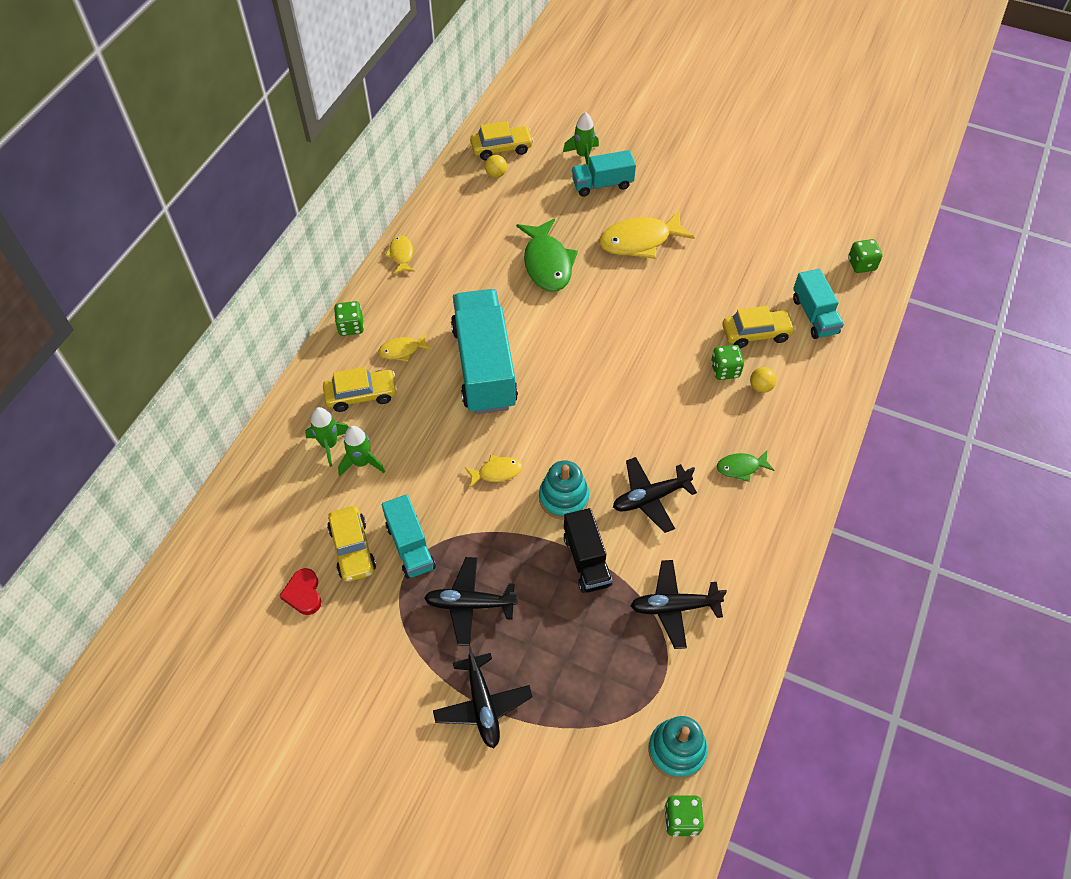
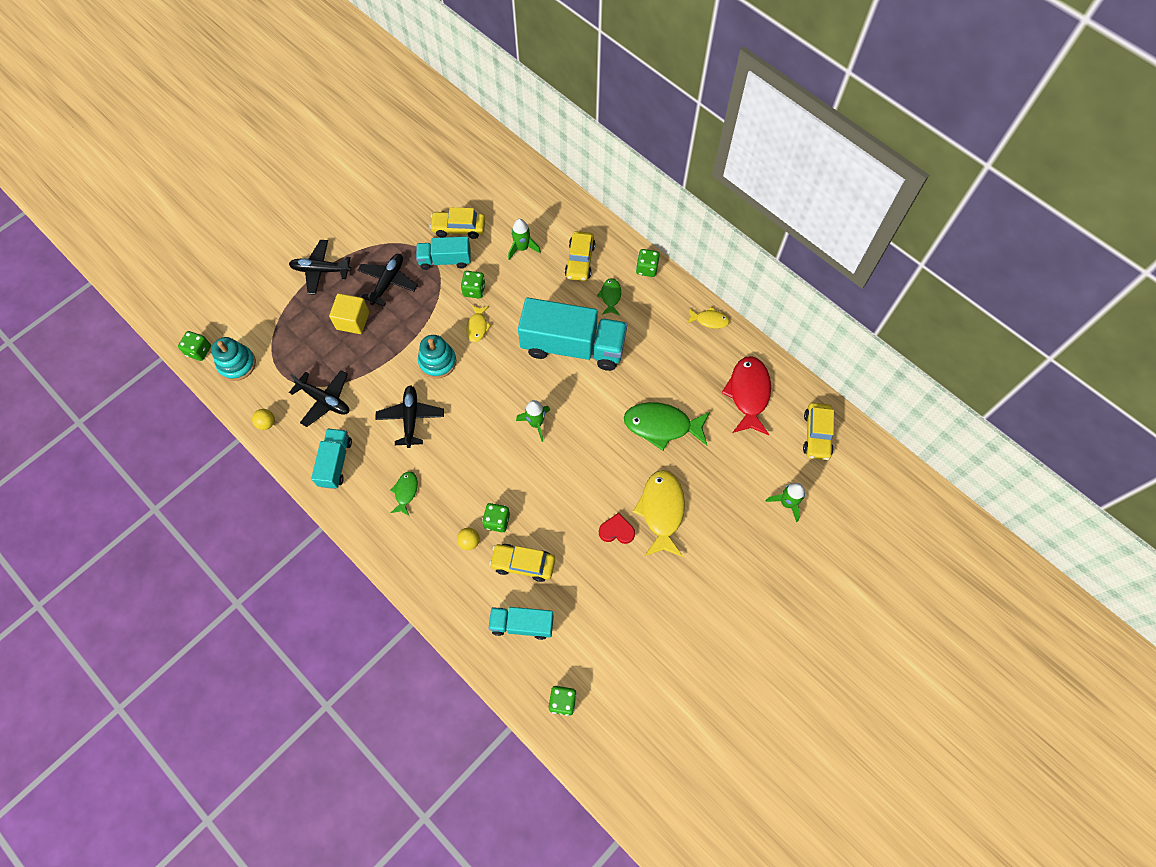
camera: 110 degrees right, 10 degrees up
(303, 594) = (440, 196): red heart -> red heart (616, 531)
(329, 444) = (545, 232): green rocket -> green rocket (536, 423)
(402, 350) = (610, 296): yellow fish -> green fish
(445, 495) = (474, 290): none -> green dice
(479, 205) = (748, 394): none -> red fish
(496, 174) = (783, 419): yellow ball -> yellow ball (267, 423)
(546, 624) = (353, 320): none -> yellow cube
(586, 560) = (384, 359): black truck -> none
(602, 184) = (743, 506): turquoise truck -> turquoise truck (335, 463)
(674, 607) = (324, 400): black plane -> black plane turned 105 degrees clockwise
(756, 333) = (523, 564): yellow car -> yellow car turned 90 degrees clockwise

